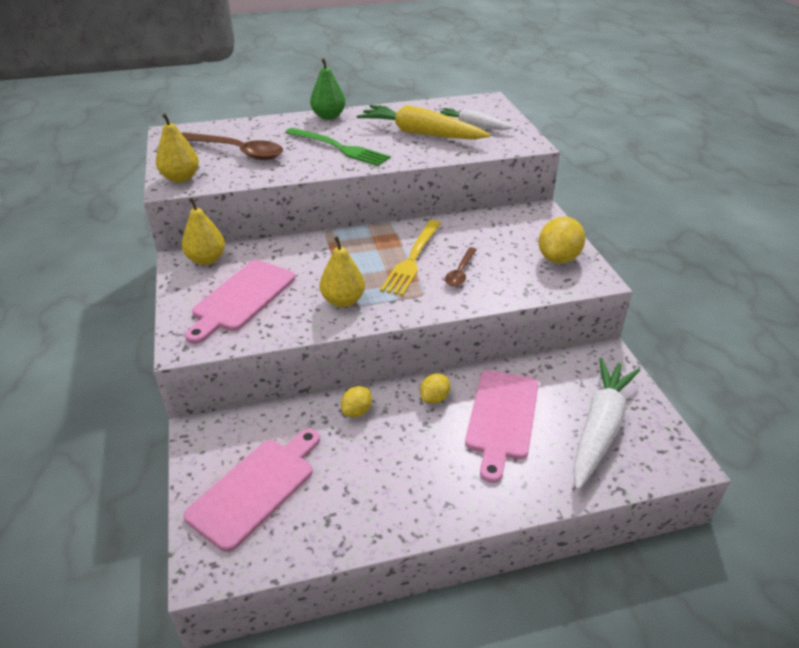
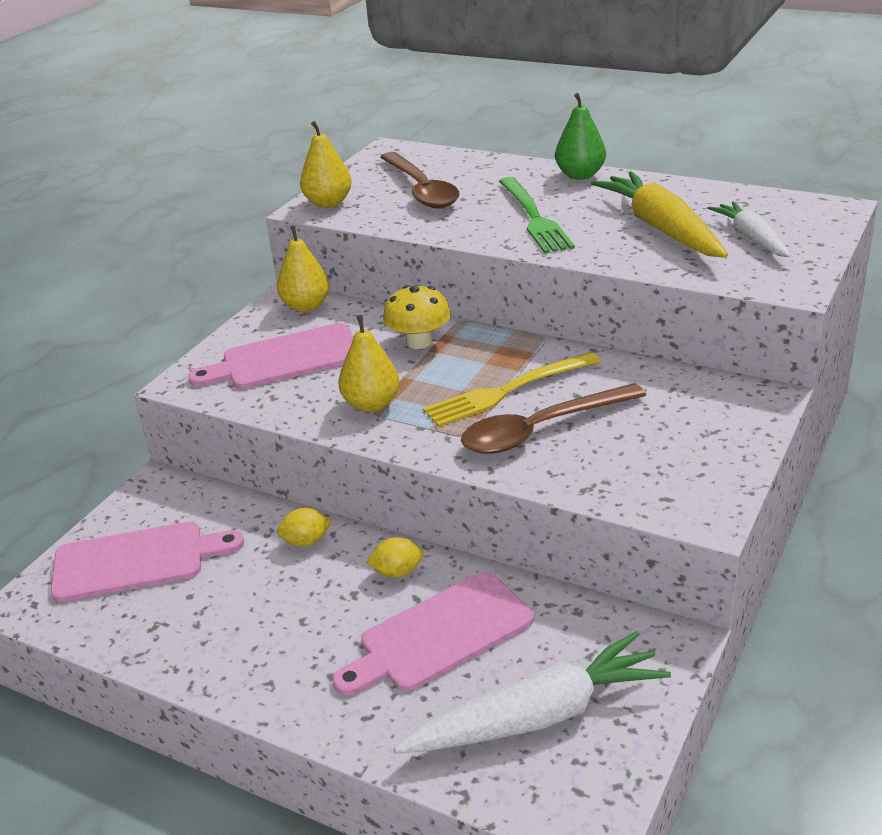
camera: 45 degrees right, 5 degrees down
(319, 252) = (419, 342): none -> yellow mushroom
(460, 272) = (541, 429): brown spoon -> brown spoon, size x1.84
(558, 258) = (694, 467): yellow lemon -> none

